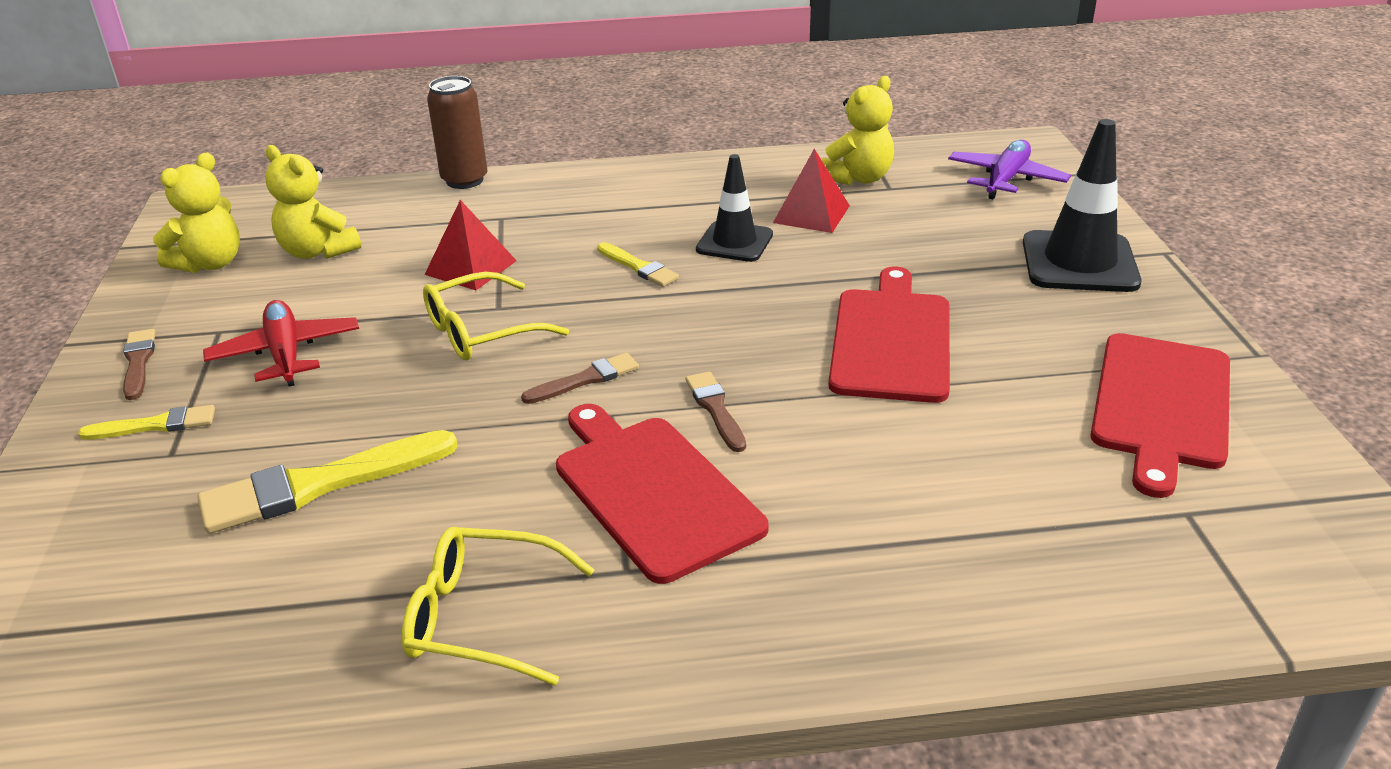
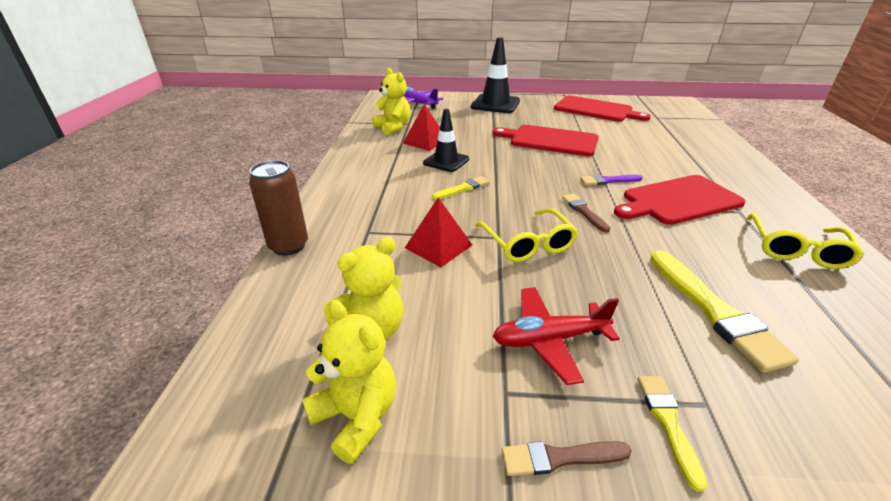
camera: 80 degrees left, 0 degrees up
(715, 409) = (608, 181): brown brush -> purple brush

